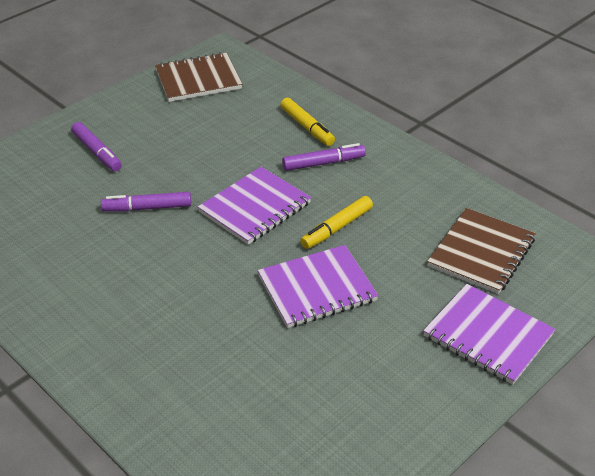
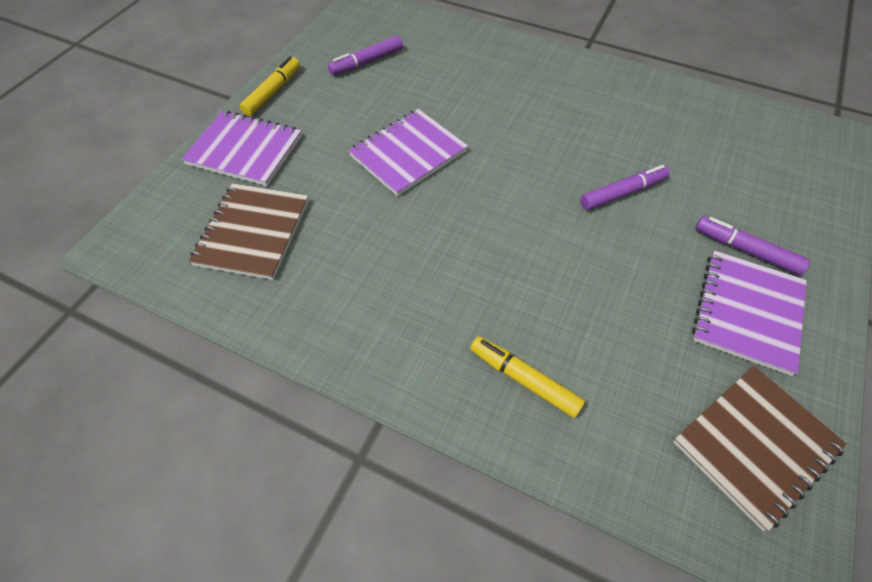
camera: 160 degrees right, 15 degrees up
(255, 208) = (514, 223): purple notebook -> purple notebook (747, 312)
(323, 163) = (469, 314): purple marker -> purple marker (367, 62)
(337, 228) = (415, 222): yellow marker -> yellow marker (273, 92)

